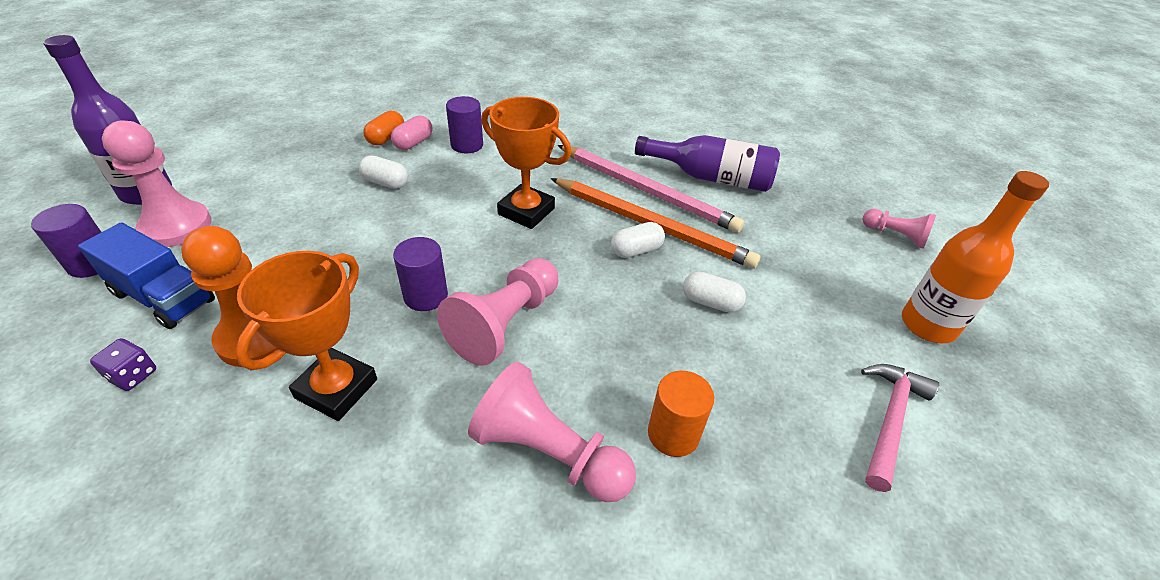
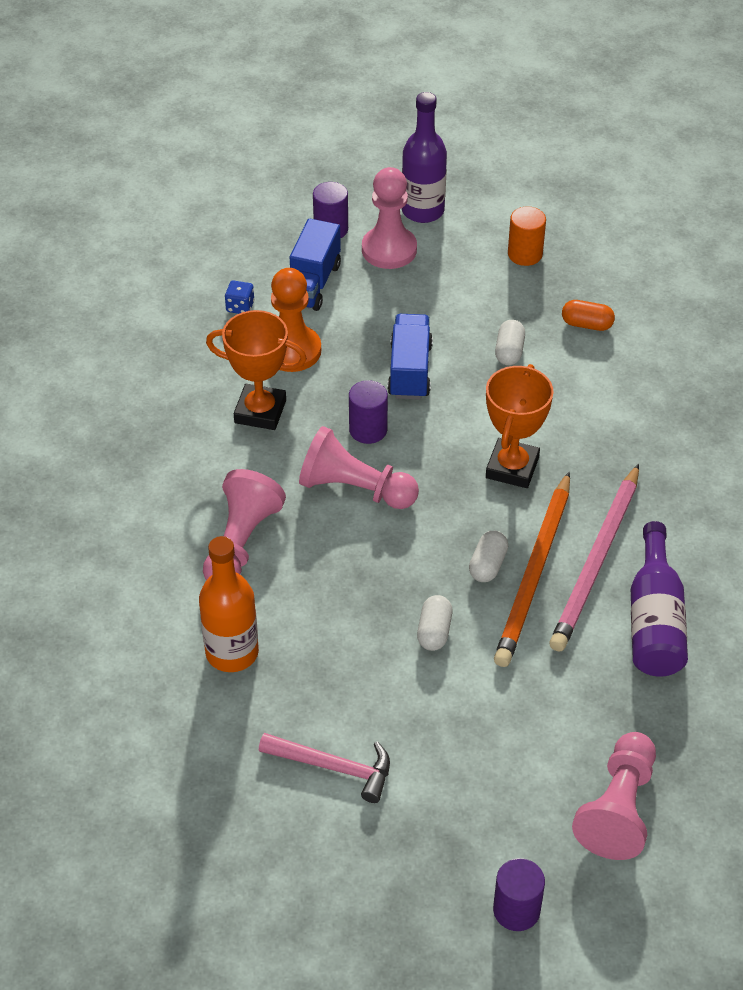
camera: 80 degrees right, 5 degrees up
(133, 375) = (240, 307): purple dice -> blue dice
(363, 248) = (410, 371): none -> blue truck
(413, 143) = (589, 348): pink capsule -> none
(467, 145) = (608, 390): purple cylinder -> purple cylinder (516, 910)
(636, 250) = (487, 565): white capsule -> white capsule turned 60 degrees clockwise
(673, 434) = (277, 615): orange cylinder -> orange cylinder (525, 254)
(895, 235) = (618, 808): pink pawn -> pink pawn, size x1.73
(927, 325) = (468, 817): orange bottle -> orange bottle (232, 652)

